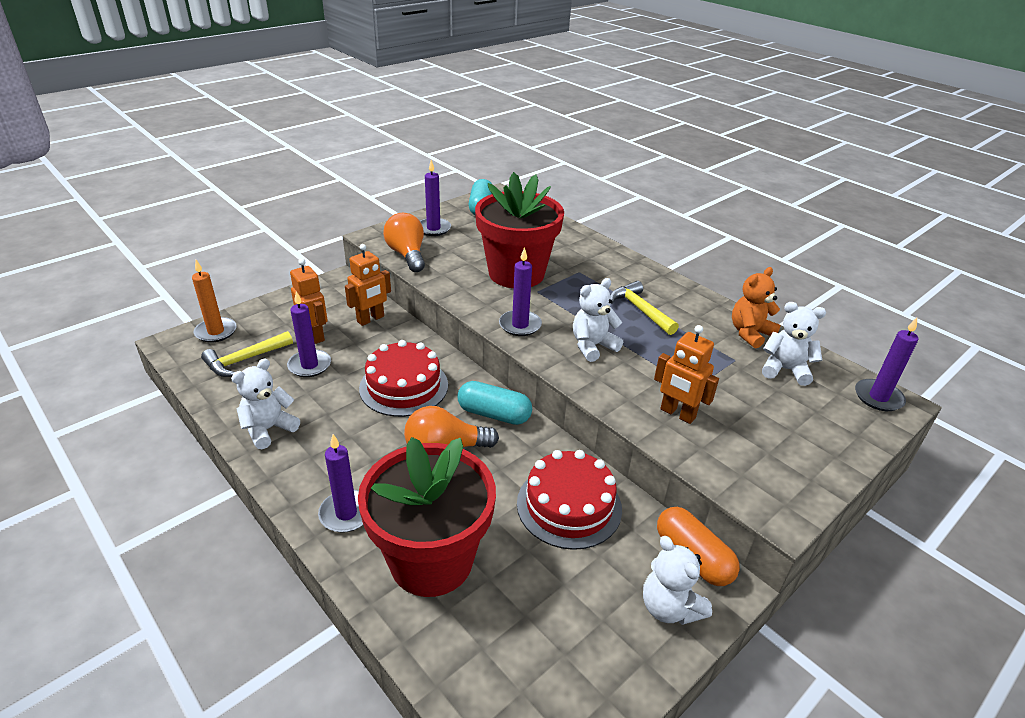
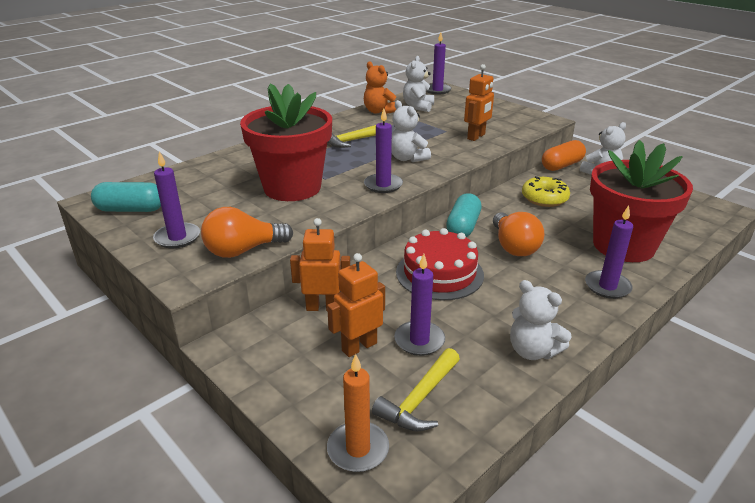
camera: 90 degrees left, 5 degrees down
(244, 360) = (419, 400): yellow hammer -> yellow hammer turned 75 degrees clockwise
(371, 319) = (322, 307): orange robot -> orange robot turned 45 degrees counterclockwise
(569, 505) = (544, 198): red cake -> yellow donut

